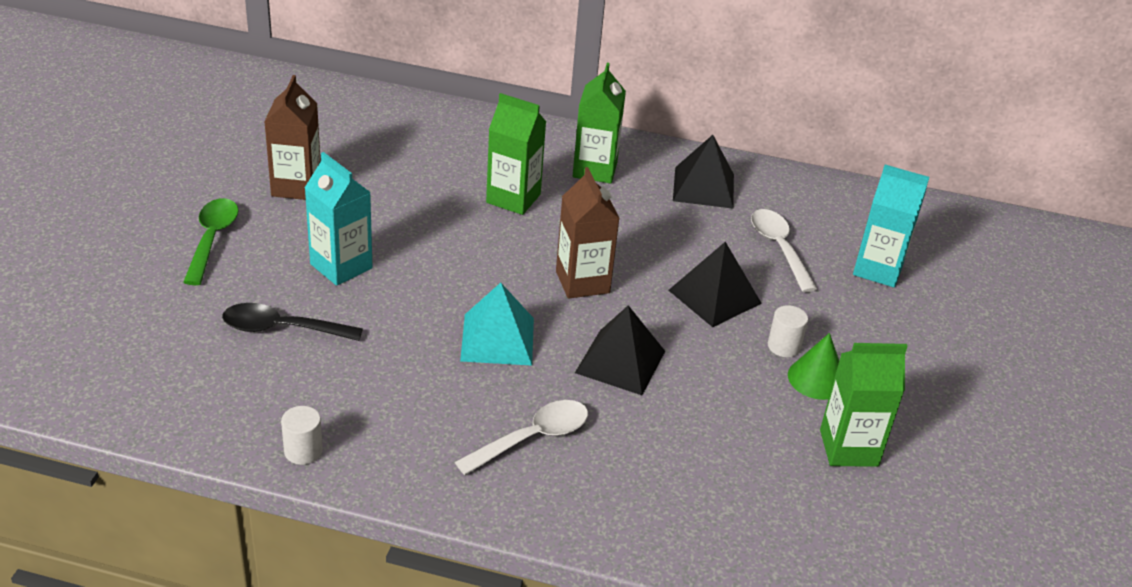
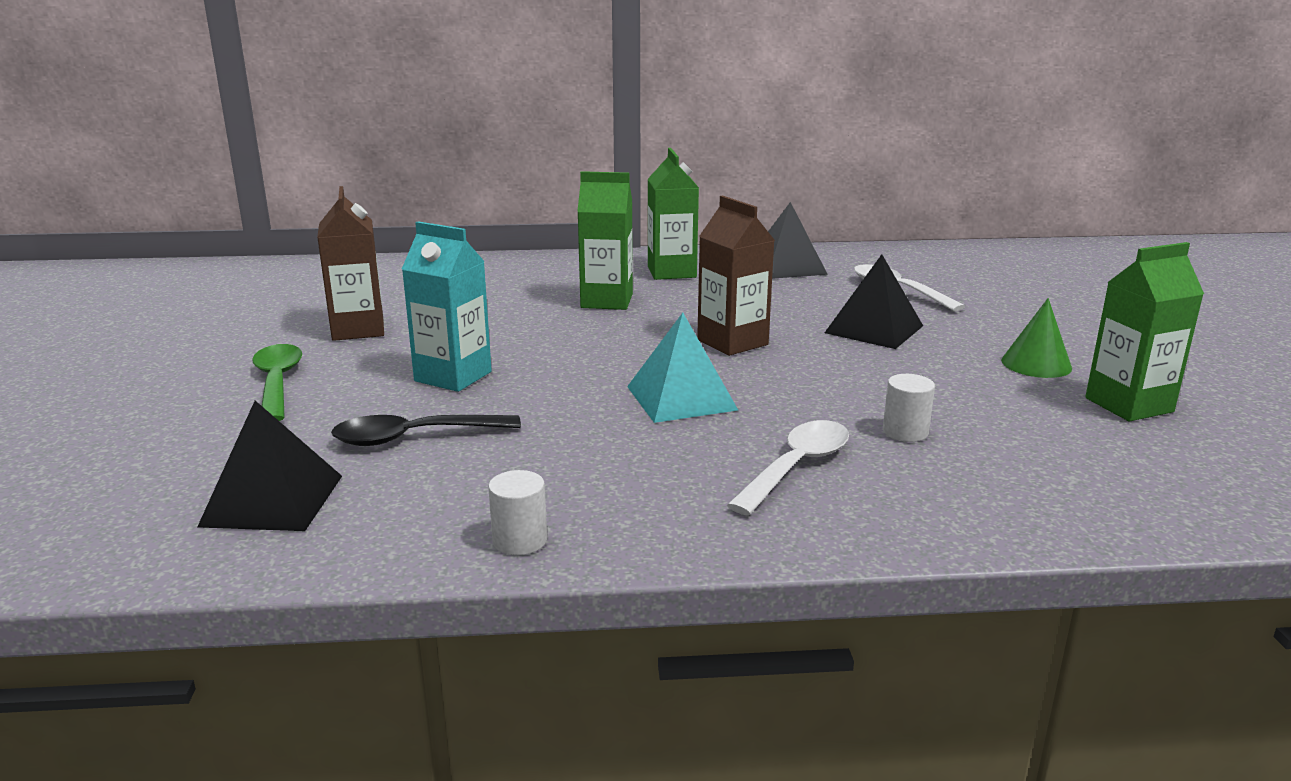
camera: 15 degrees left, 15 degrees down
(620, 361) = (830, 389): black pyramid -> black pyramid (273, 500)
(784, 346) = (978, 349): white cylinder -> white cylinder (905, 432)
(878, 269) = (1000, 288): turquoise carton -> none

